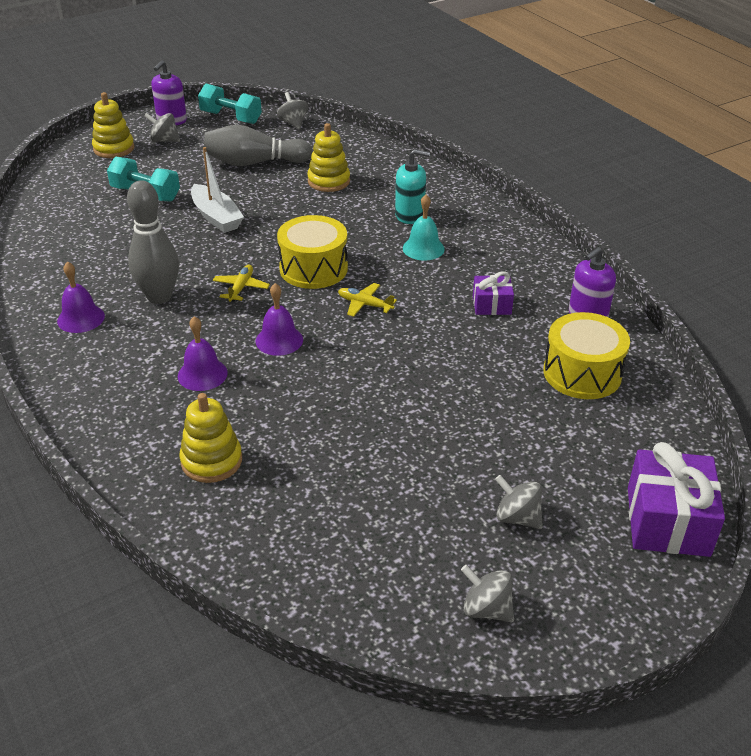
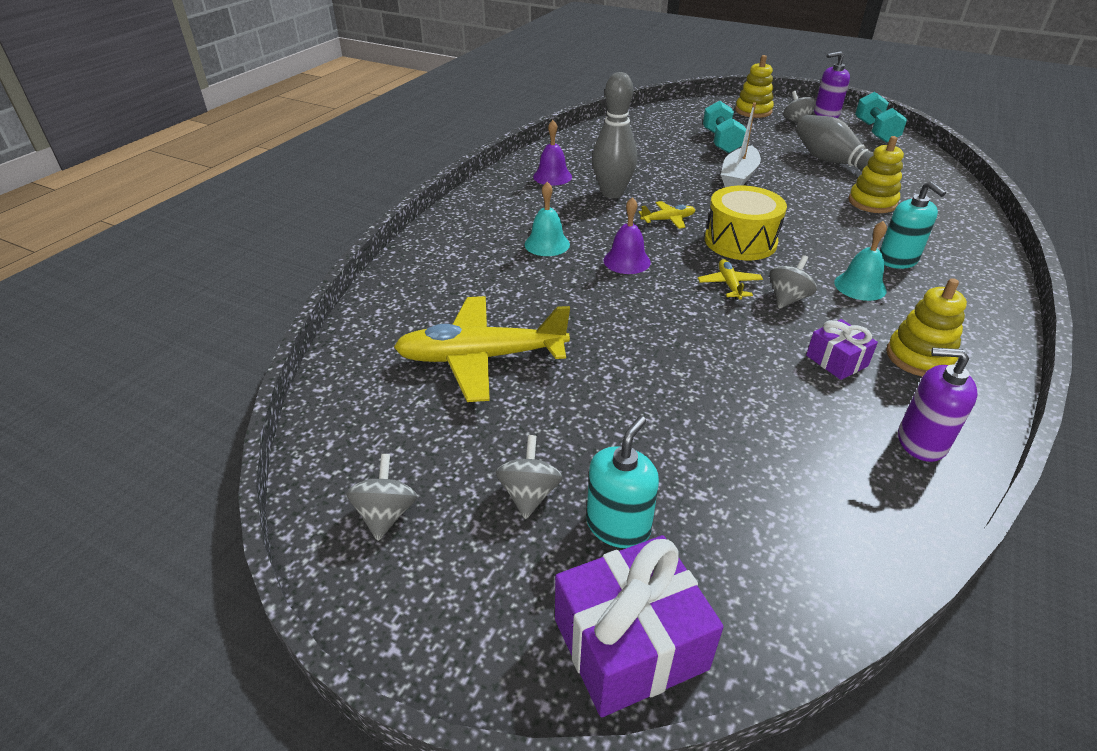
camera: 60 degrees right, 0 degrees up
(202, 374) = (547, 244): purple bell -> turquoise bell
(211, 461) = (455, 286): yellow stacking toy -> yellow stacking toy (919, 357)
(293, 123) = (922, 157): grey spinning top -> grey spinning top (787, 299)
(337, 484) = (481, 358): none -> yellow plane
(574, 484) = (618, 526): none -> turquoise soap dispenser
(582, 373) = (812, 471): yellow drum -> none

